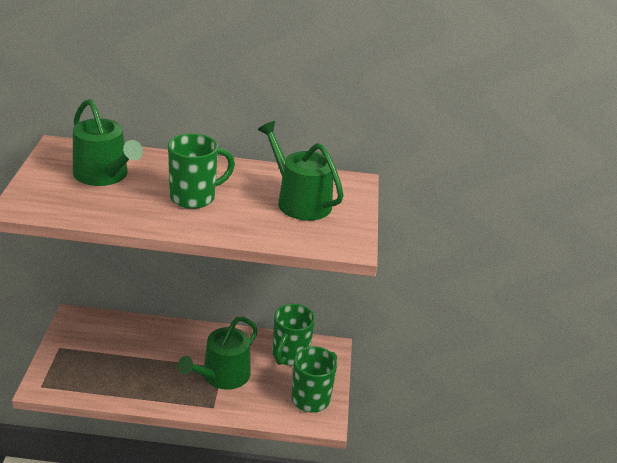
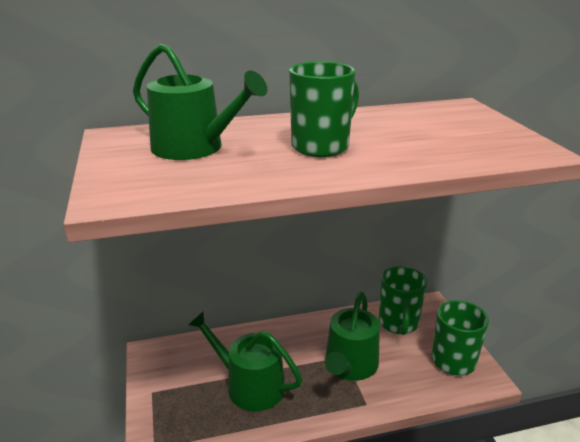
camera: 15 degrees left, 5 degrees down
(299, 201) = (434, 128): green watering can -> green watering can (249, 385)

